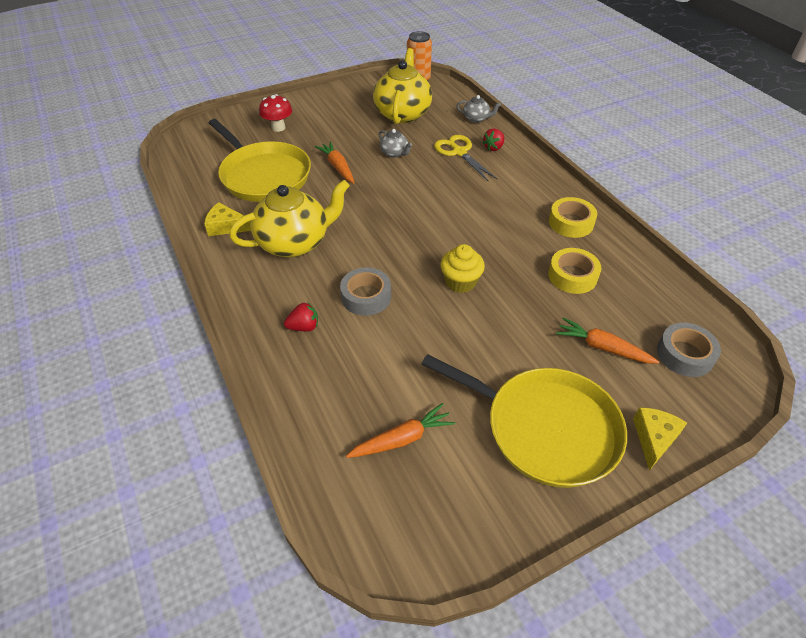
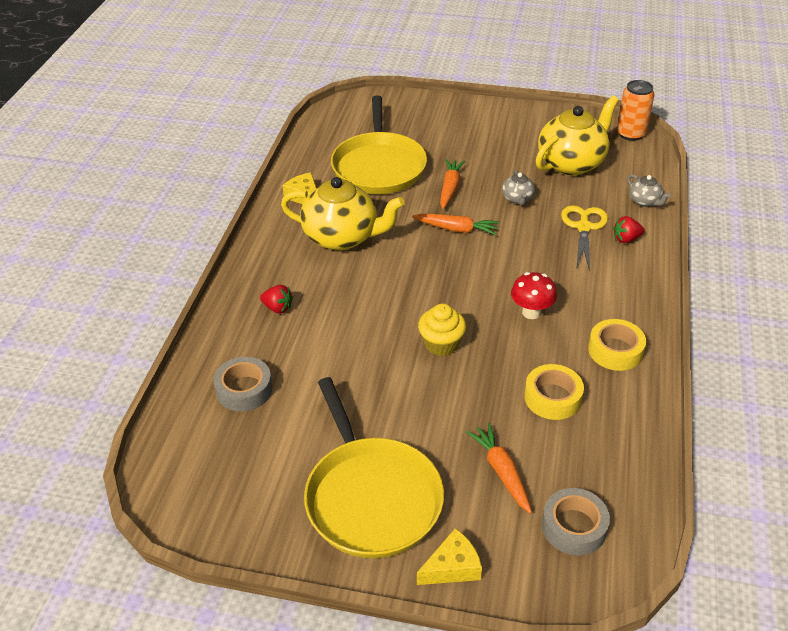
camera: 40 degrees right, 5 degrees down
(278, 127) = (438, 127): red mushroom -> red mushroom (531, 312)
(366, 297) = (349, 312): grey tape -> grey tape (244, 390)
(402, 439) = (256, 431): orange carrot -> orange carrot (456, 229)

